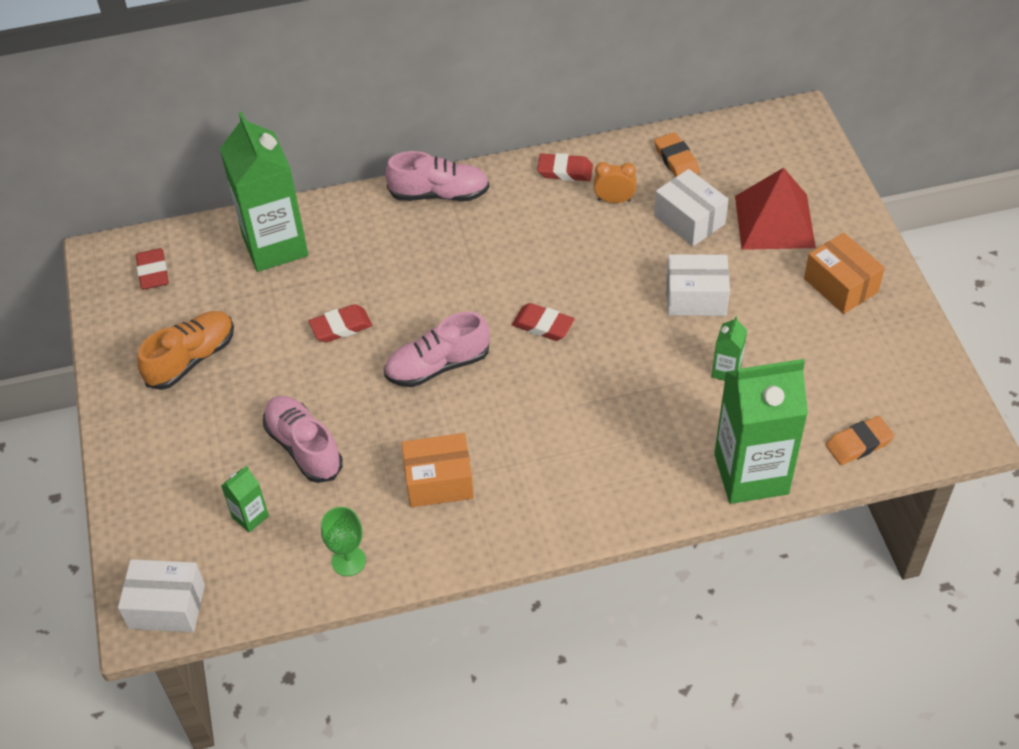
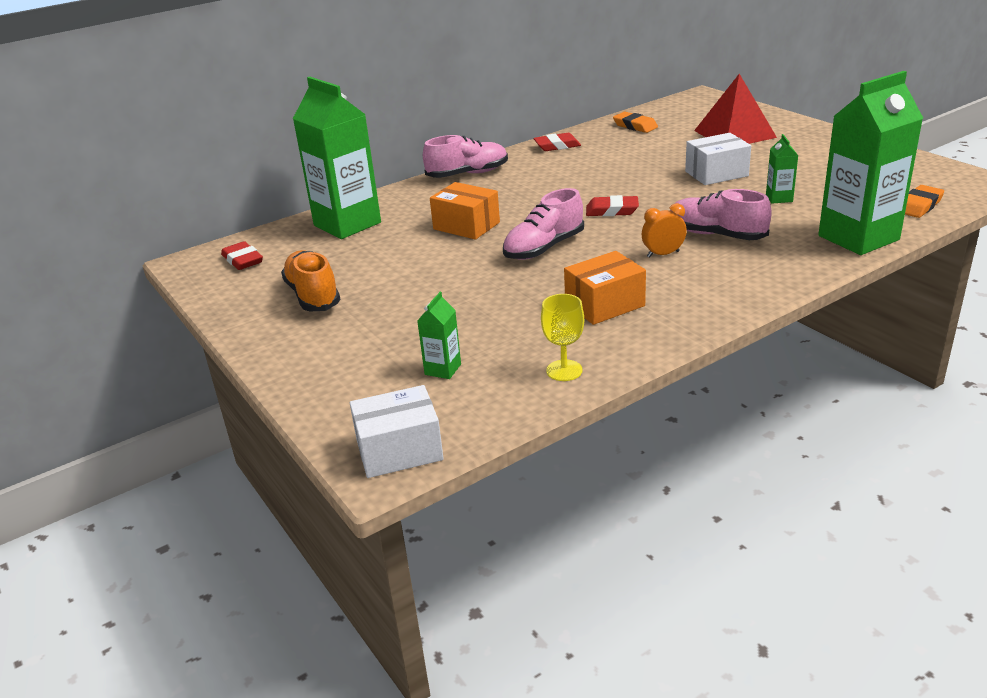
camera: 20 degrees left, 20 degrees down
(191, 359) = (313, 295): orange shoe -> orange shoe turned 45 degrees counterclockwise
(304, 447) = (461, 317): pink shoe -> pink shoe (716, 235)
(341, 327) = (440, 249): red eraser -> none
(348, 561) = (564, 370): green goblet -> yellow goblet
(614, 200) = (607, 149): orange clock -> orange clock (663, 254)
(689, 220) = (673, 145): white box -> none
(840, 285) = (814, 147): orange box -> orange box (466, 226)

